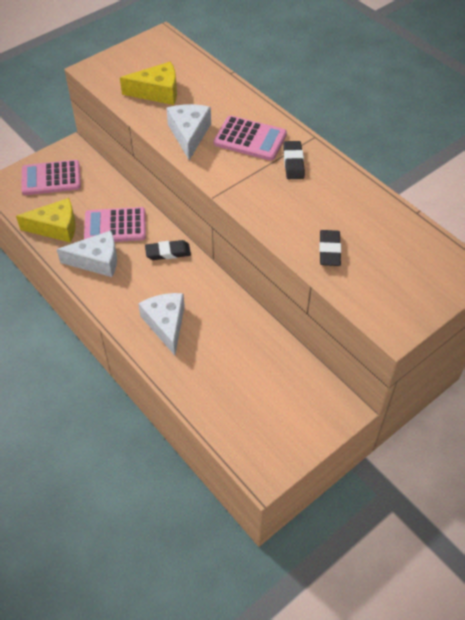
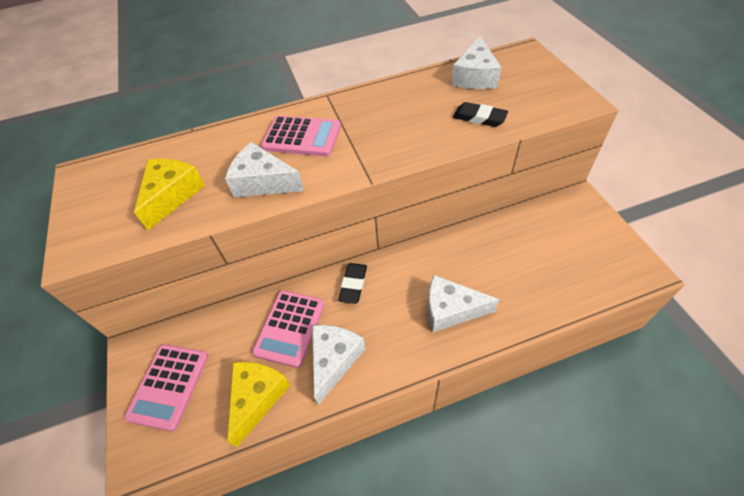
camera: 65 degrees left, 0 degrees up
(250, 139) = (302, 137): pink calculator -> pink calculator turned 60 degrees clockwise
(293, 163) = (353, 115): black eraser -> none
(397, 236) = (475, 76): none -> white cheese

